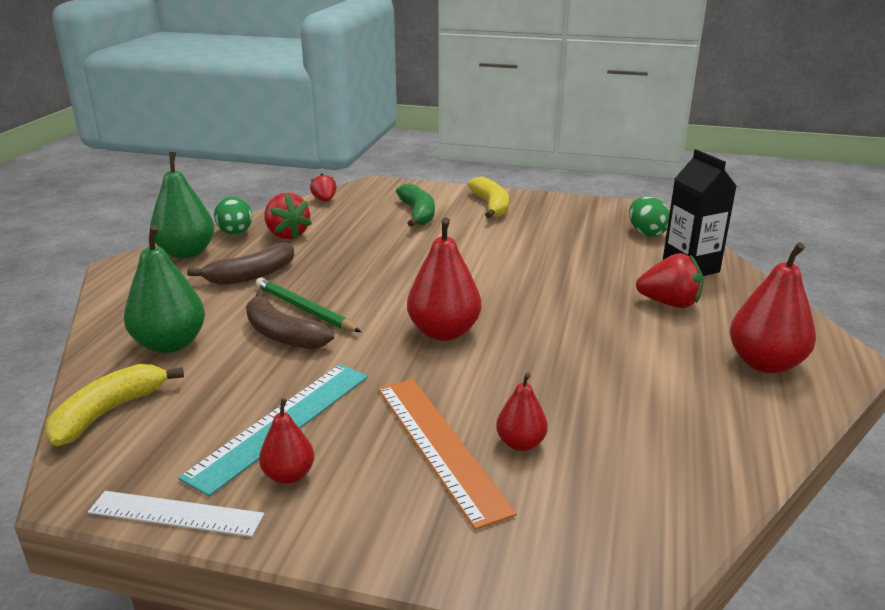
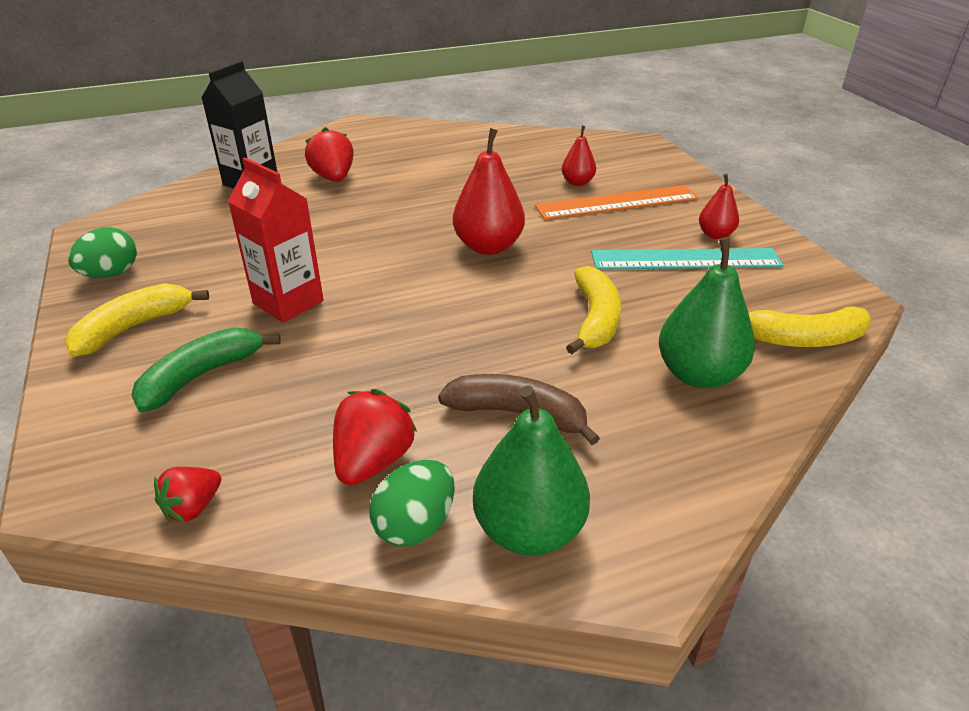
camera: 125 degrees left, 10 degrees up
(176, 513) = (798, 253): white ruler -> none
(282, 334) = (595, 320): brown banana -> yellow banana
(305, 309) = (540, 331): green pencil -> none
(440, 446) = (617, 202): orange ruler -> orange ruler turned 45 degrees clockwise
(463, 244) = (288, 302): none -> red carton
(646, 233) = (173, 214): green egg -> green egg (111, 274)
(765, 363) = (393, 140): red pear -> none

